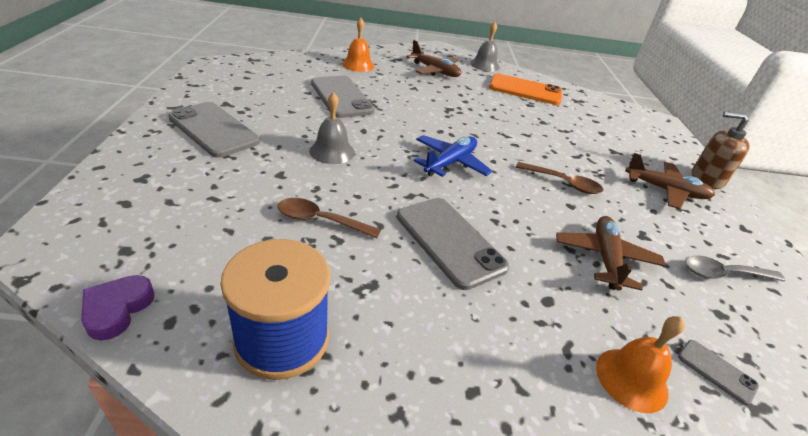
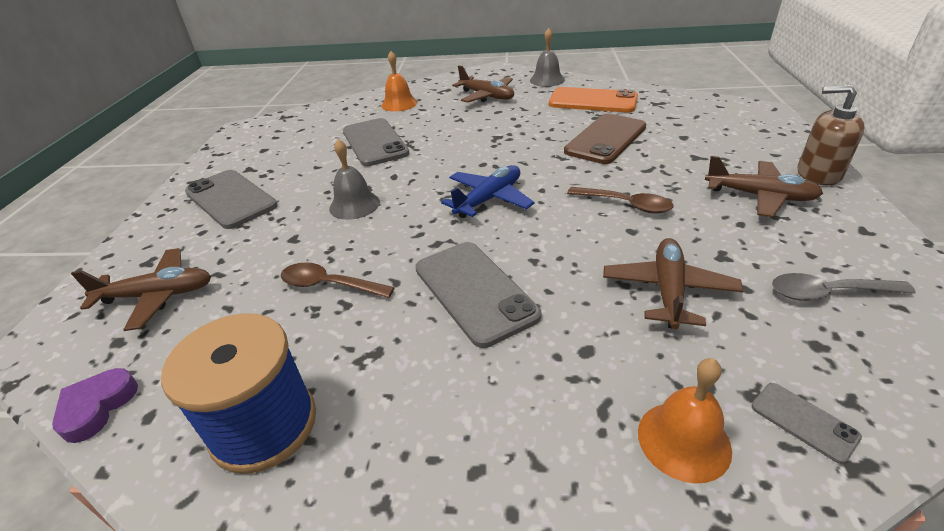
camera: 10 degrees right, 0 degrees up
(158, 211) = (157, 295): none -> brown plane
(540, 125) = (606, 139): none -> brown phone

